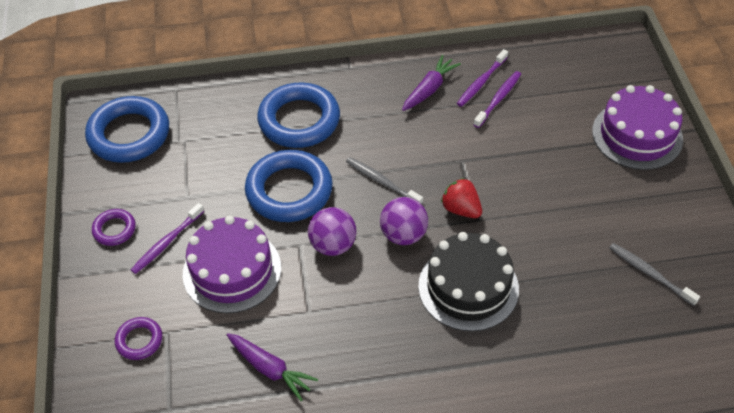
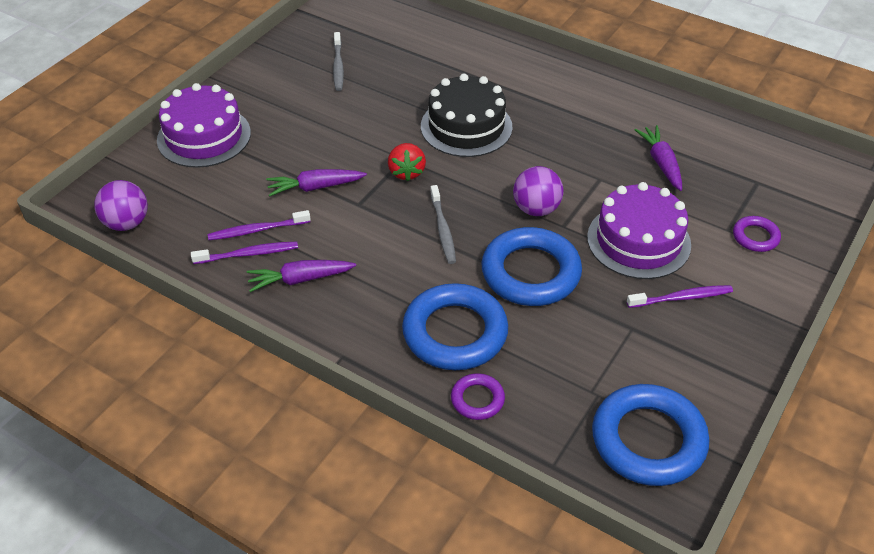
camera: 140 degrees left, 5 degrees down
(114, 229) = (727, 341): purple ring -> purple ring (477, 399)
(403, 235) = (472, 183): purple ball -> purple ball (127, 223)
(506, 152) = (314, 187): none -> purple carrot

